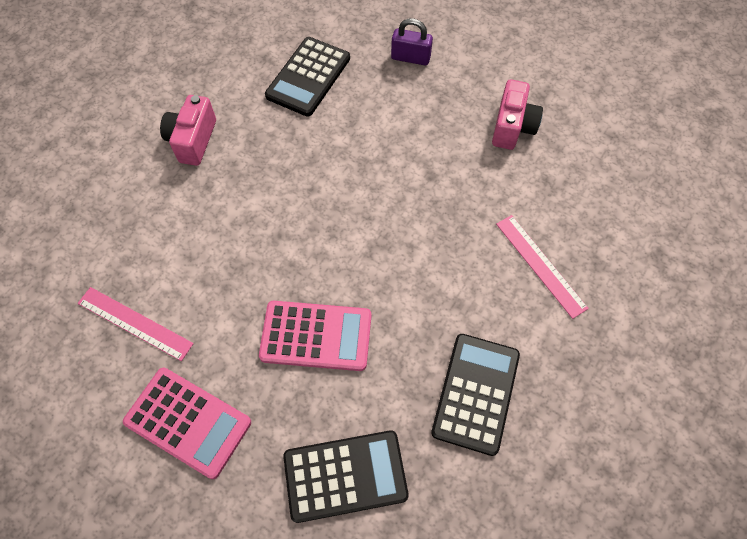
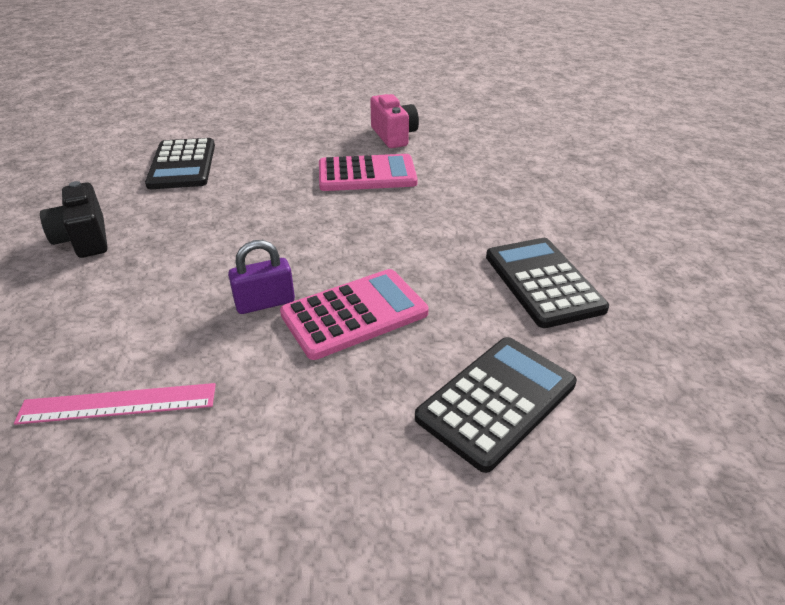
camera: 35 degrees left, 25 degrees down
(188, 422) = (269, 456): pink calculator -> pink calculator (367, 174)
(193, 140) = (84, 239): pink camera -> black camera
(410, 58) = (270, 129): purple padlock -> purple padlock (265, 303)
(540, 265) = (500, 192): pink ruler -> none

